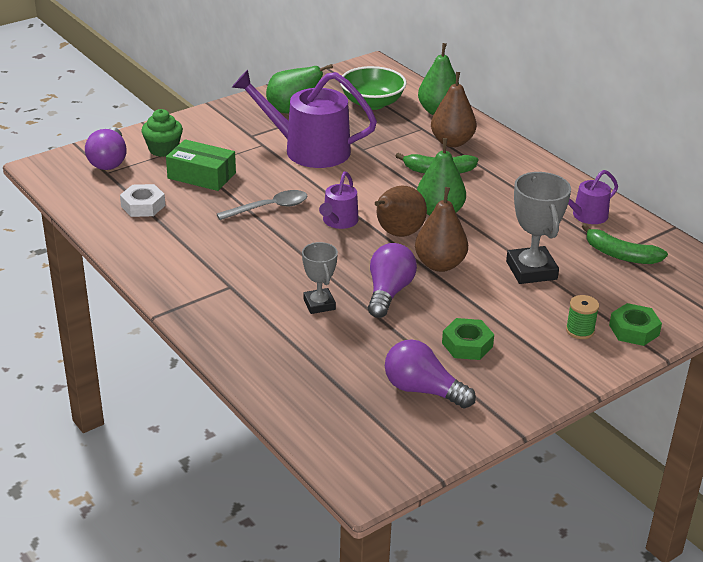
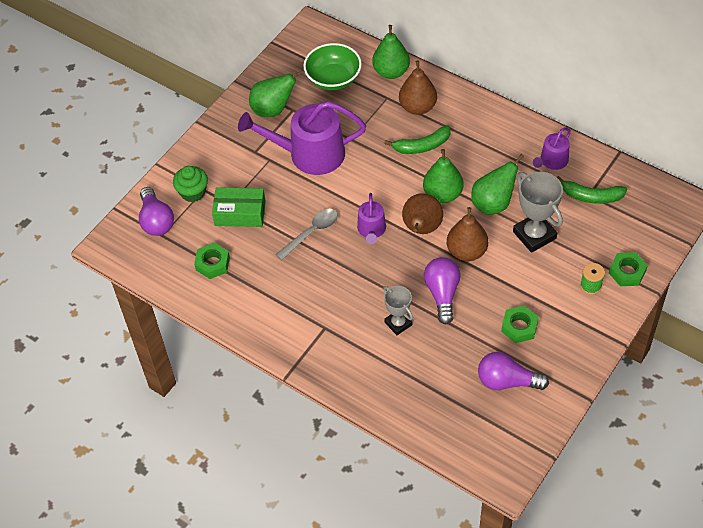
camera: 15 degrees left, 20 degrees up
(143, 206) = (213, 263): white nut -> green nut
(495, 233) = (493, 204): none -> green pear

